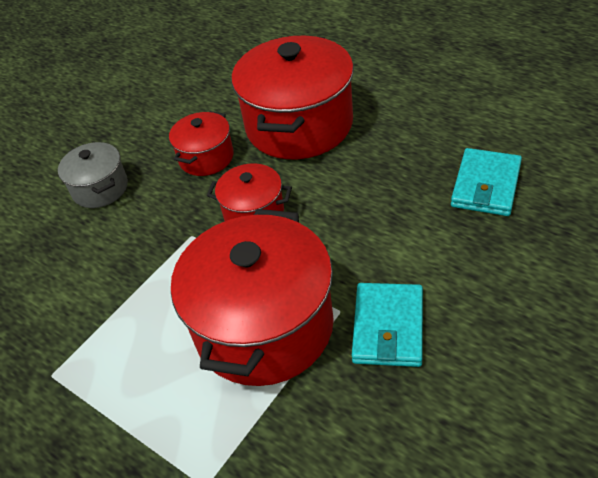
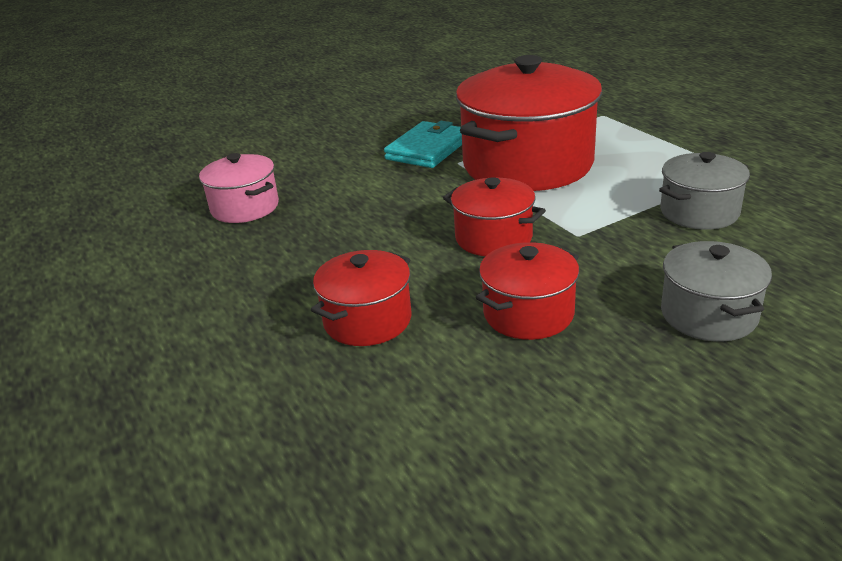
camera: 160 degrees left, 15 degrees down
(96, 292) = (699, 212): none -> grey pot
(299, 125) = (367, 320): red pot -> red pot, size x0.51
(486, 185) = (245, 207): turquoise wallet -> pink pot

